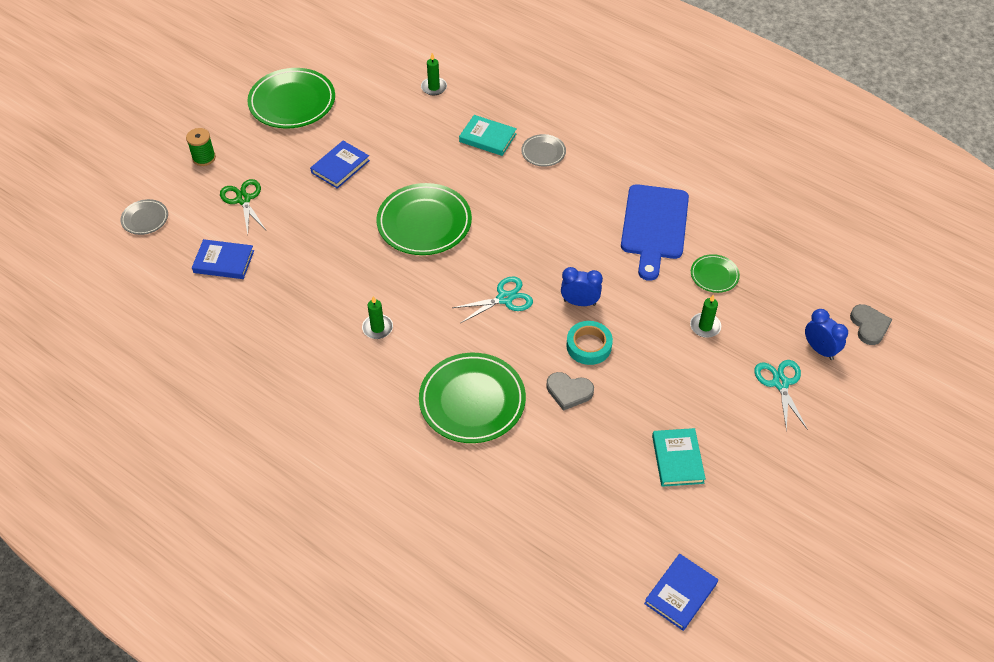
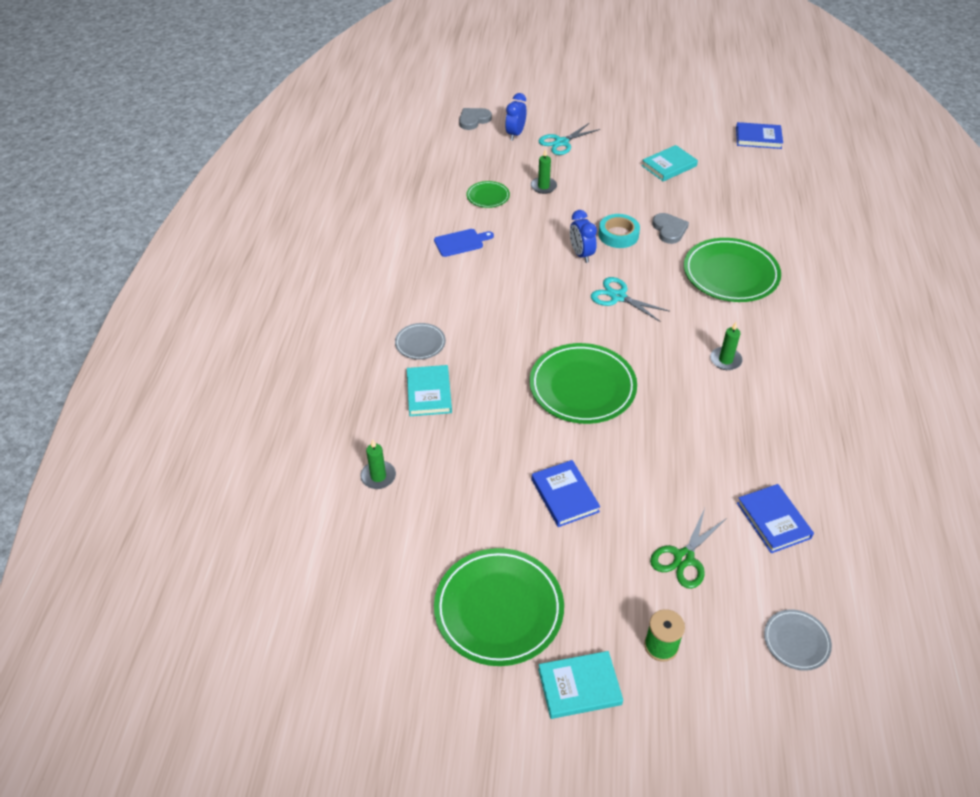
camera: 120 degrees left, 5 degrees down
(217, 113) = (579, 686): none -> turquoise book
(340, 167) = (565, 495): blue book -> blue book turned 60 degrees clockwise
(654, 226) = (461, 242): blue cutting board -> blue cutting board, size x0.51

